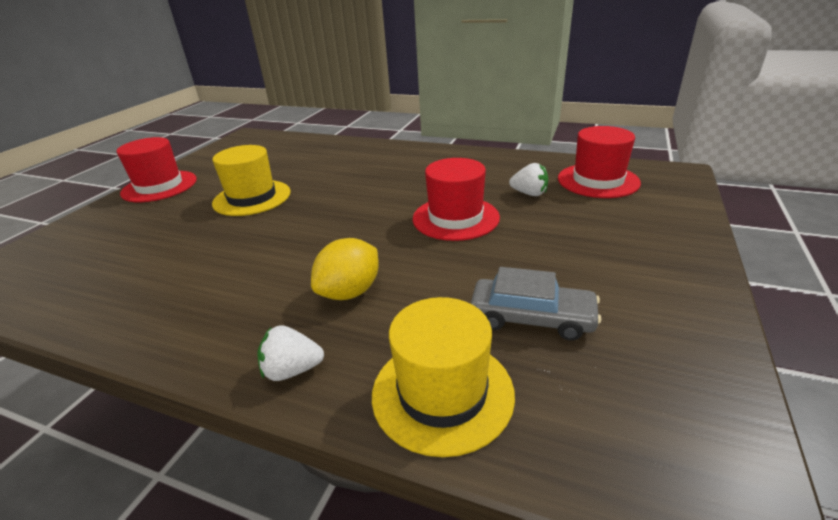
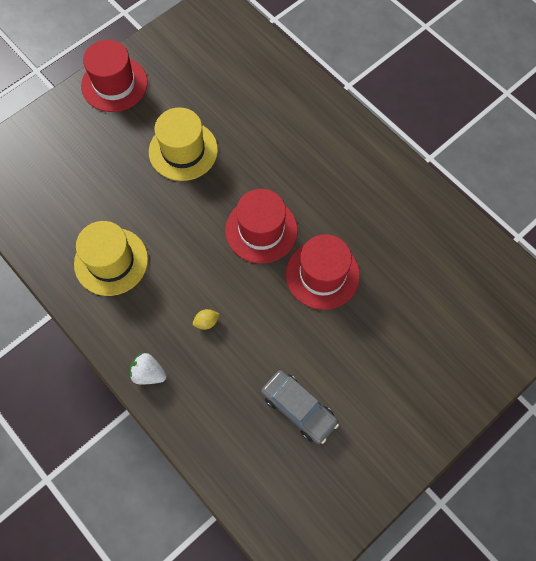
camera: 25 degrees right, 35 degrees up
(350, 292) = (206, 322): yellow lemon -> yellow lemon, size x0.48
(442, 393) = (216, 433): yellow hat -> yellow hat (111, 261)
(529, 193) = (402, 272): white strawberry -> none
(598, 180) = (474, 285): red hat -> red hat (261, 230)

